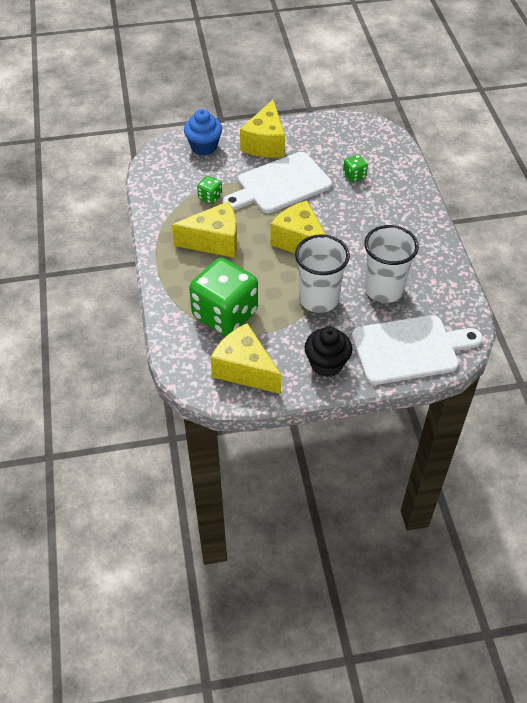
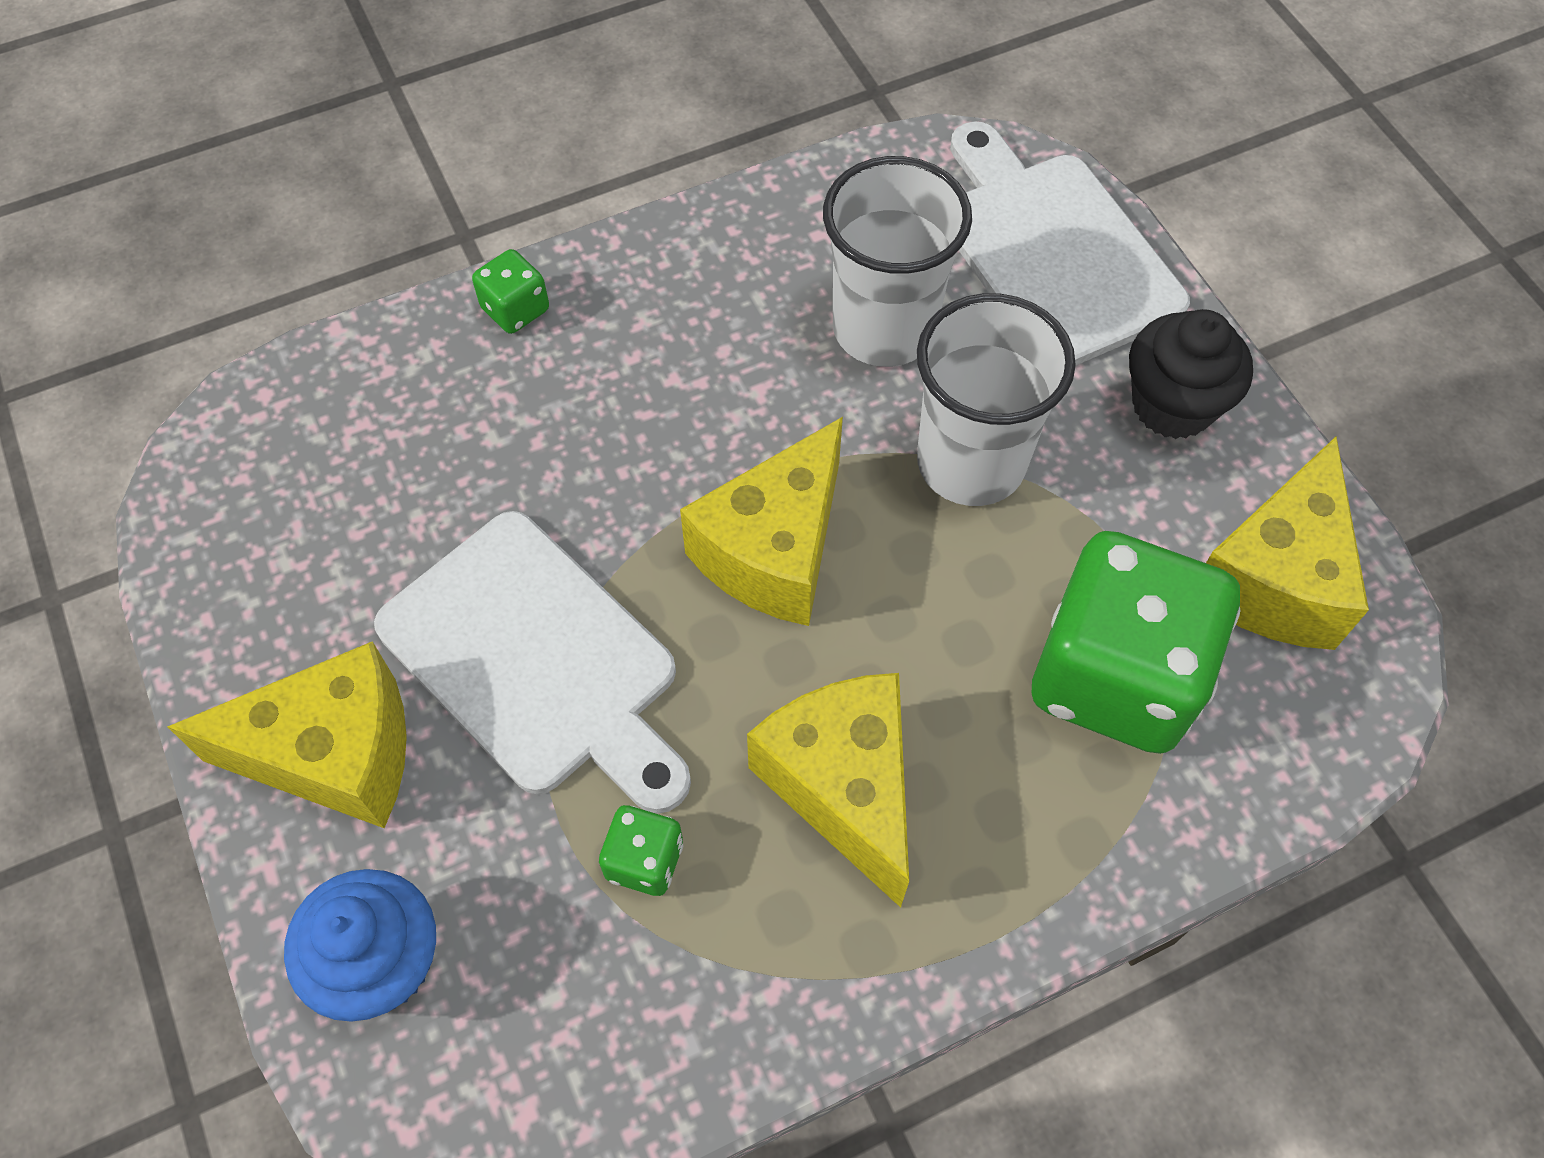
camera: 105 degrees left, 10 degrees up
(354, 176) = (454, 466): green dice -> green dice (515, 309)

